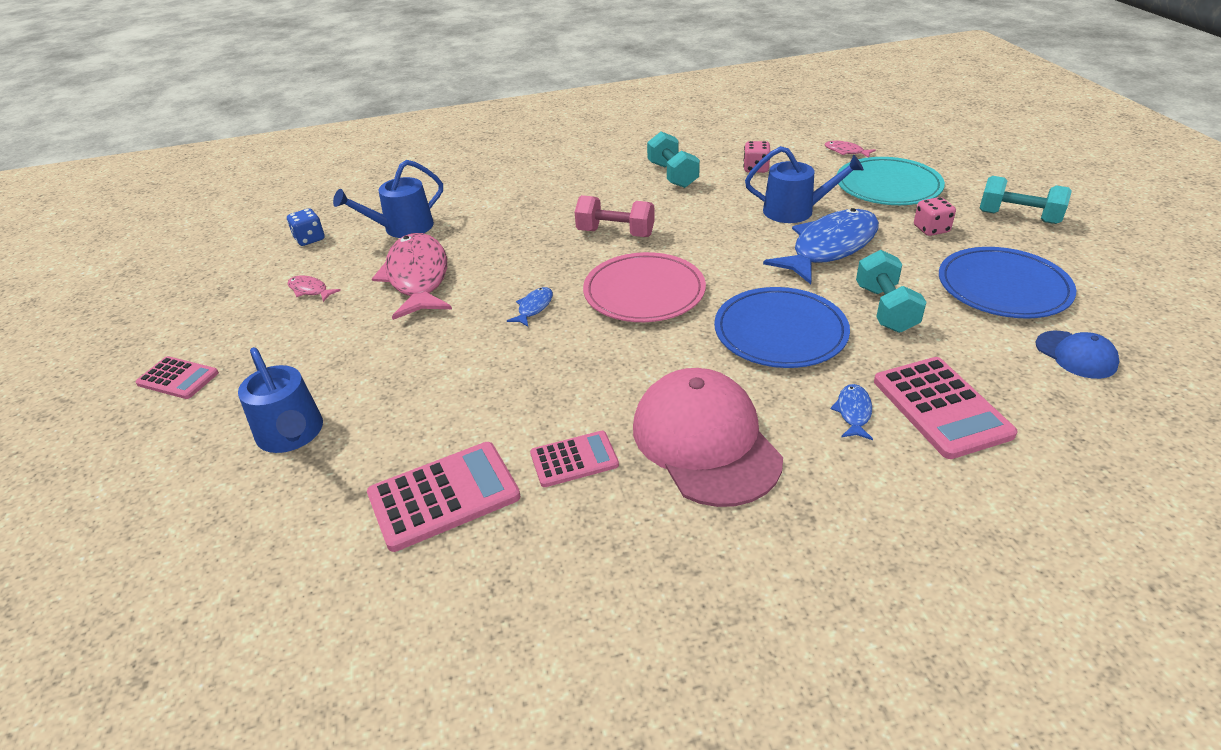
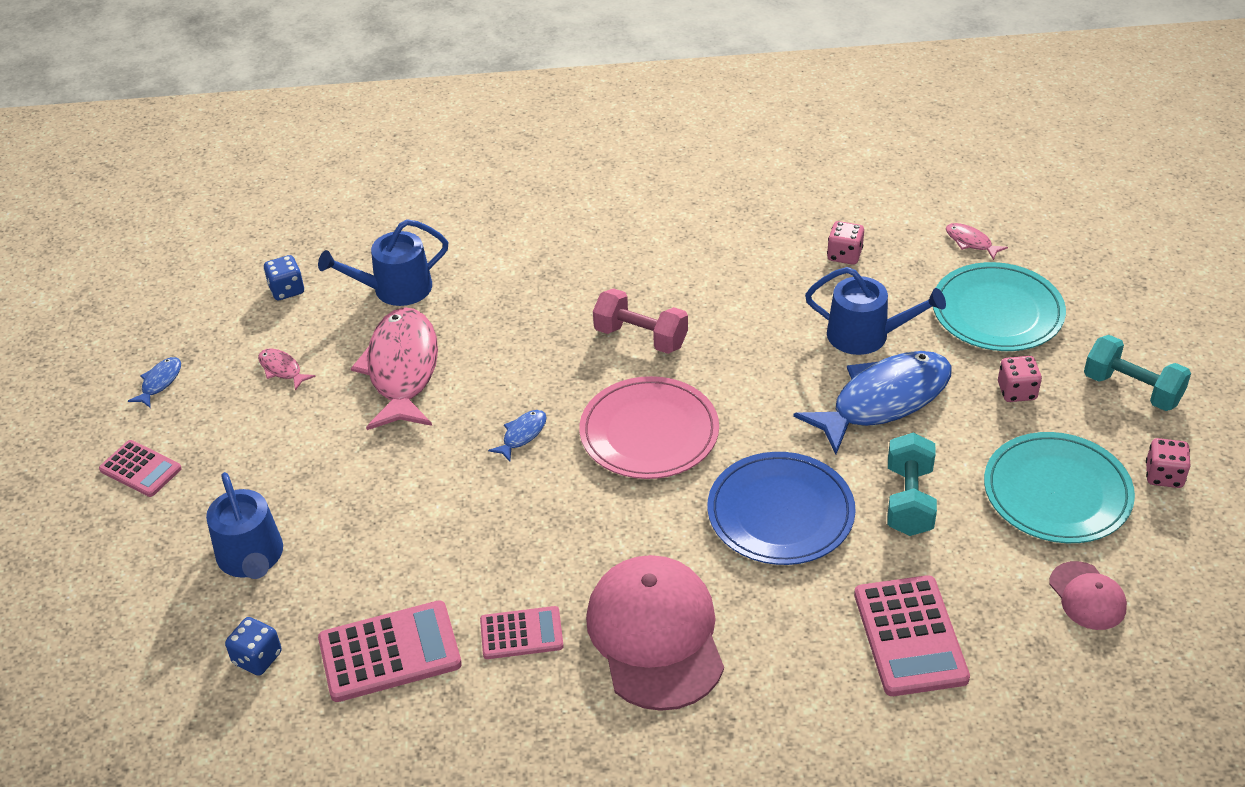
camera: 10 degrees right, 5 degrees up
(304, 522) = (257, 658): none -> blue dice
(672, 175) = (737, 250): turquoise dumbbell -> none
(853, 412) = (817, 626): blue fish -> blue fish (160, 382)
(1003, 287) = (1057, 492): blue plate -> turquoise plate
(1076, 355) = (1087, 596): blue cap -> pink cap
(1080, 266) = (1164, 476): none -> pink dice

